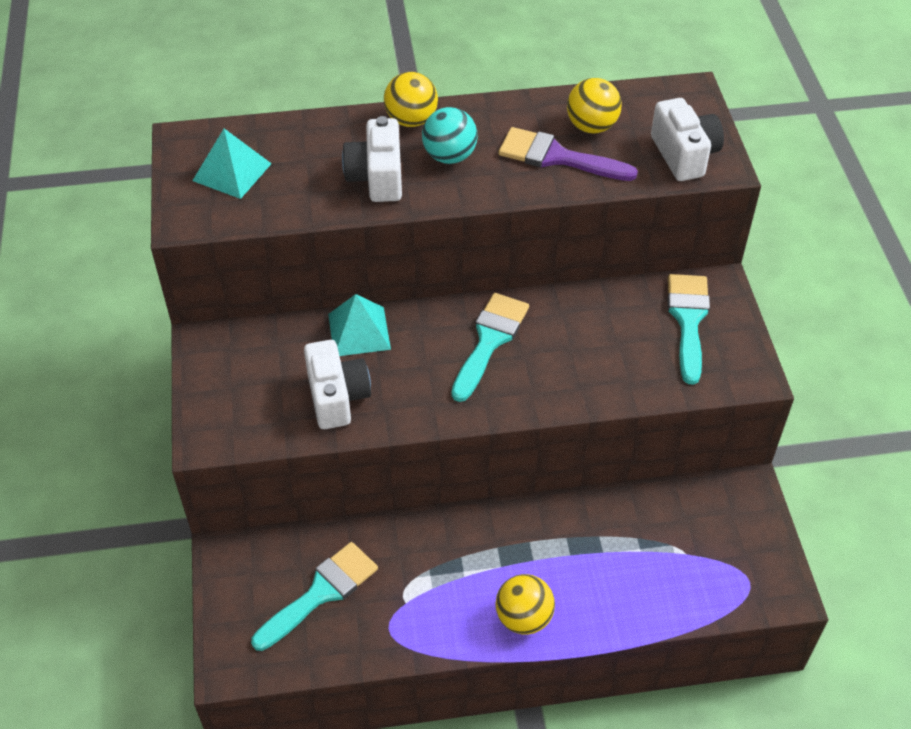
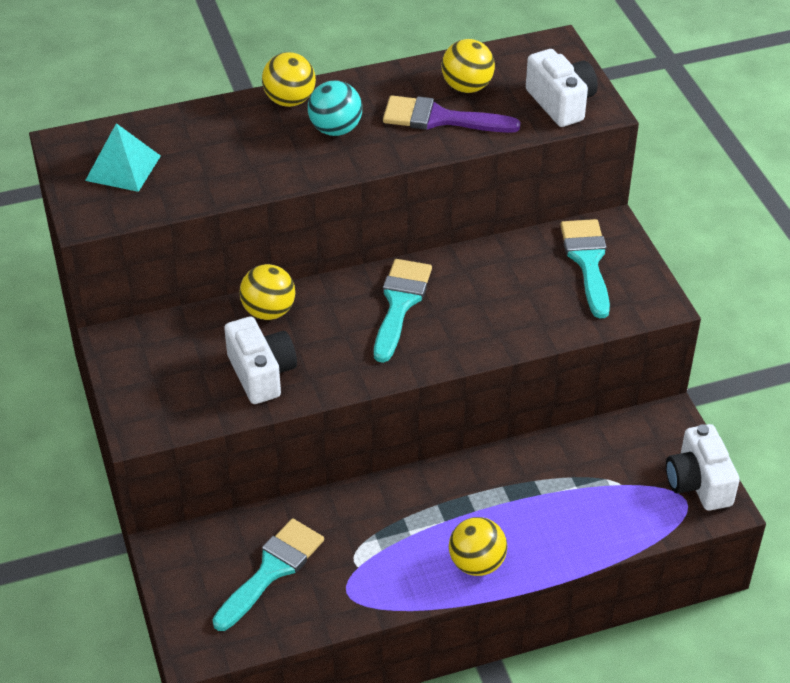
camera: 10 degrees left, 5 degrees down
(359, 331) = (269, 311): turquoise pyramid -> yellow ball
(377, 177) = (269, 157): white camera -> white camera (698, 483)

